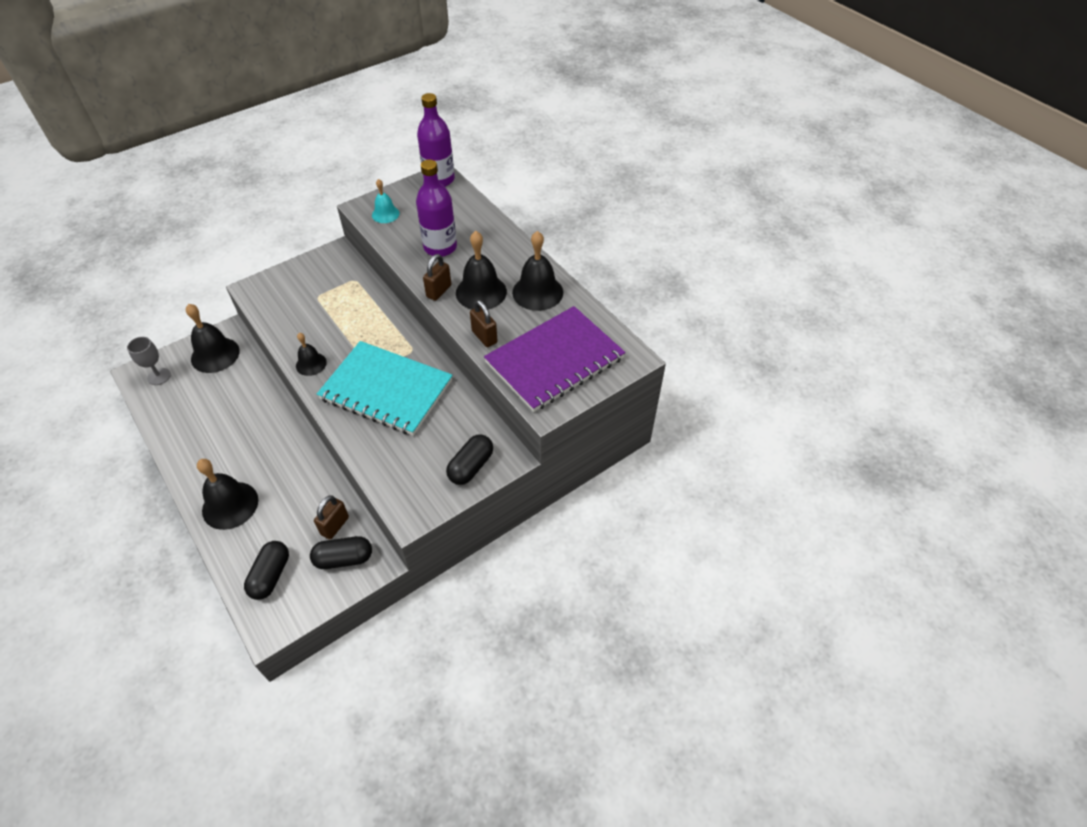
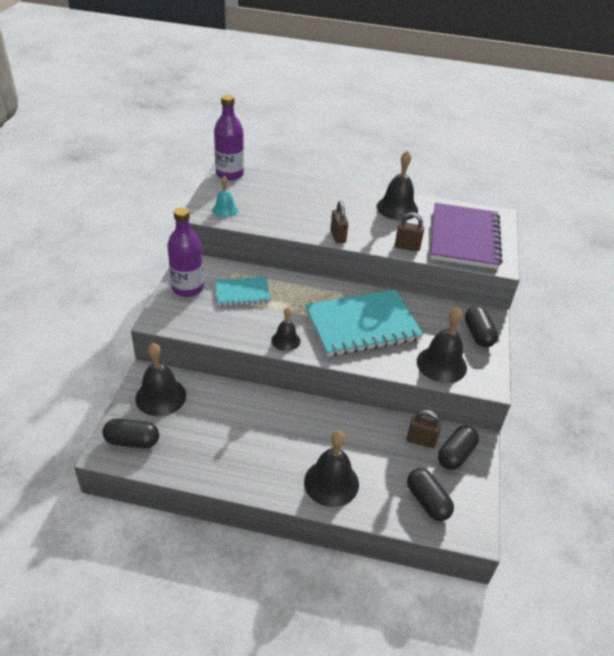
camera: 45 degrees left, 10 degrees down
(159, 376) = (132, 441): grey goblet -> black capsule
(335, 526) = (421, 441): brown padlock -> brown padlock turned 60 degrees counterclockwise
(337, 301) = (242, 293): none -> turquoise notebook
(440, 247) = (297, 212): purple bottle -> purple bottle (188, 288)
(481, 292) = (364, 224): black bell -> black bell (441, 364)

